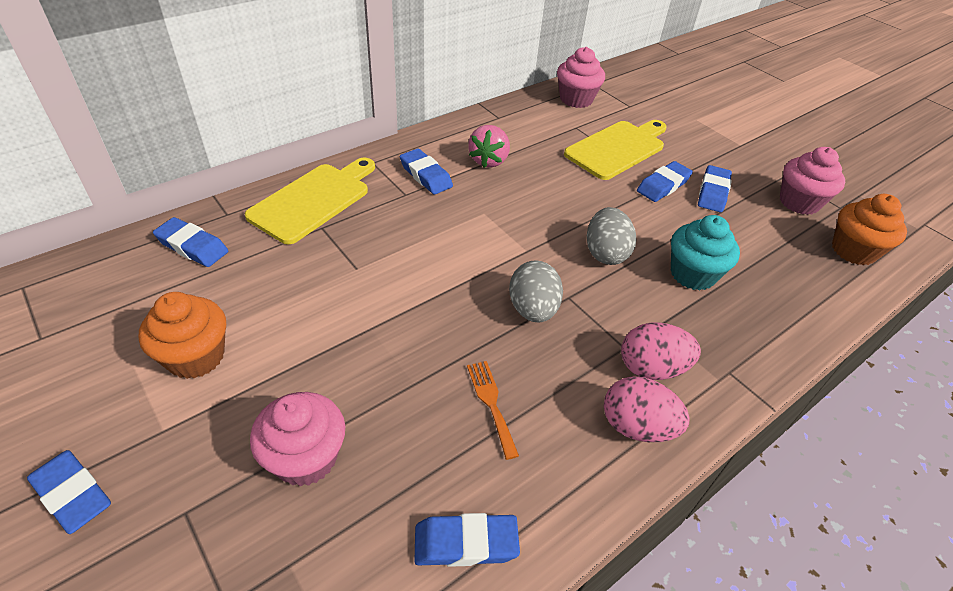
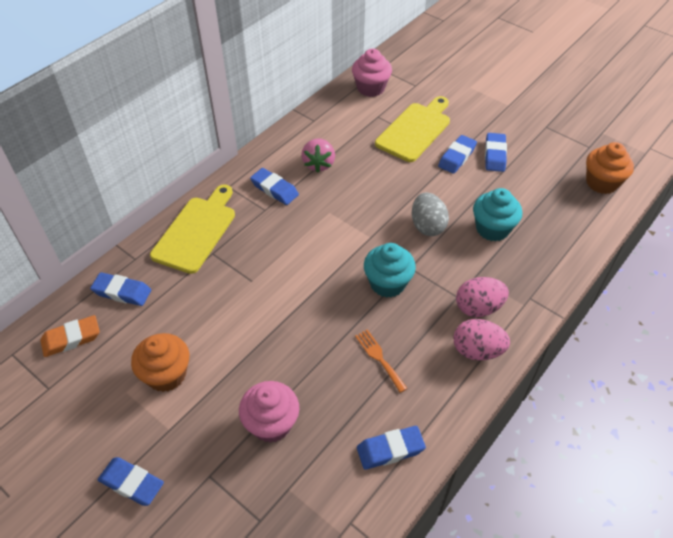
camera: 10 degrees left, 5 degrees up
(103, 285) = (71, 339): none -> orange eraser
(532, 309) = (387, 283): grey egg -> turquoise cupcake
(799, 202) = (559, 149): pink cupcake -> none

